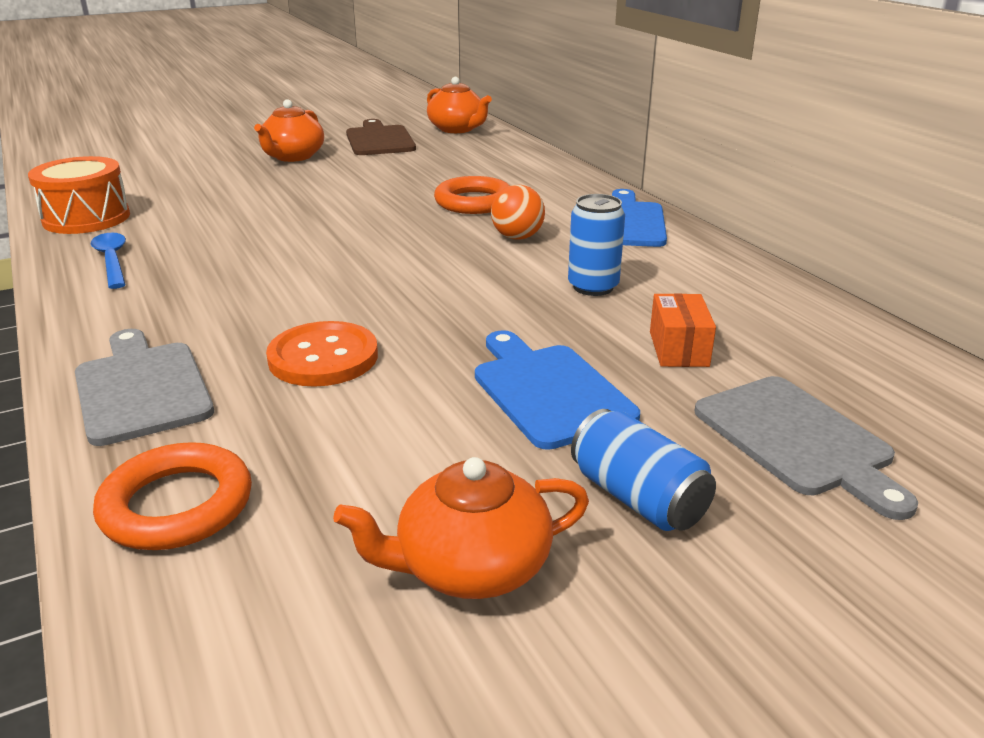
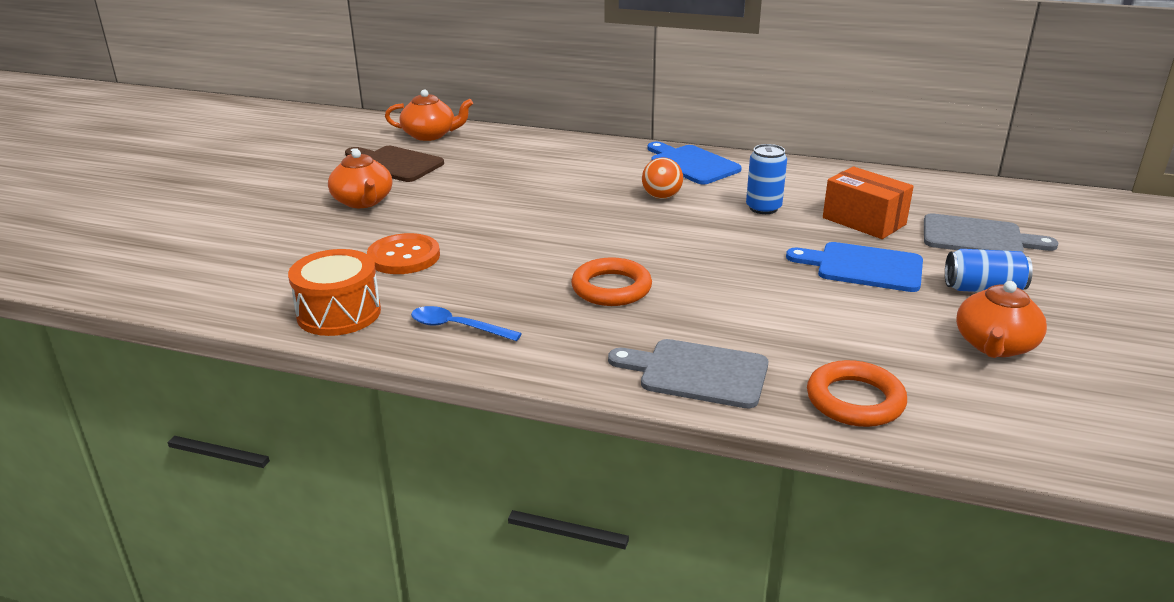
camera: 45 degrees left, 0 degrees up
(323, 357) = (738, 307): orange button -> orange button (404, 256)
(474, 202) = (581, 185): orange ring -> orange ring (611, 288)
(678, 349) = (864, 221): orange box -> orange box, size x1.53

